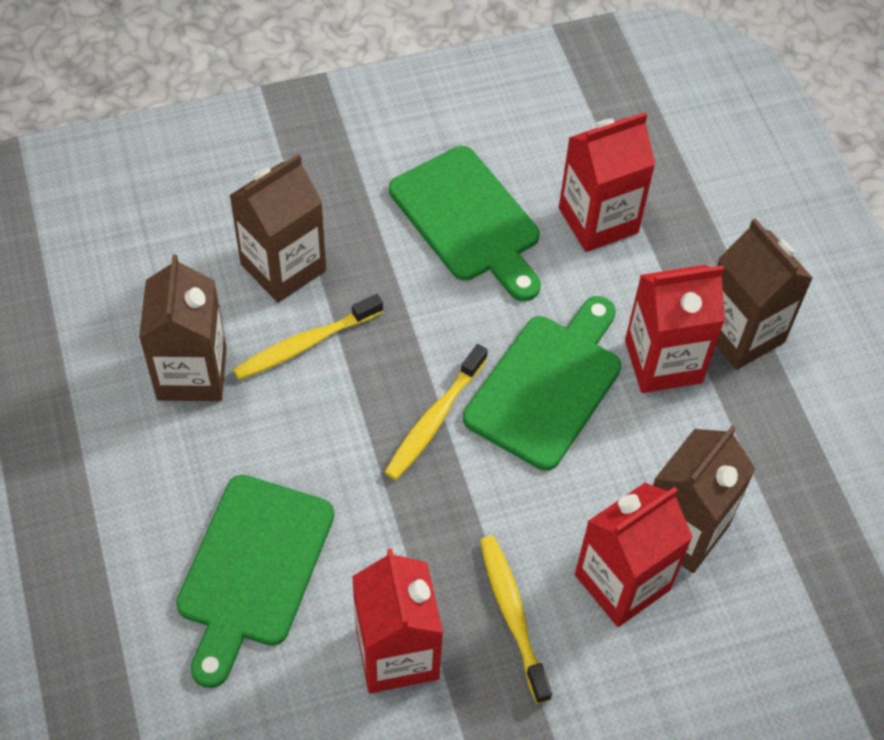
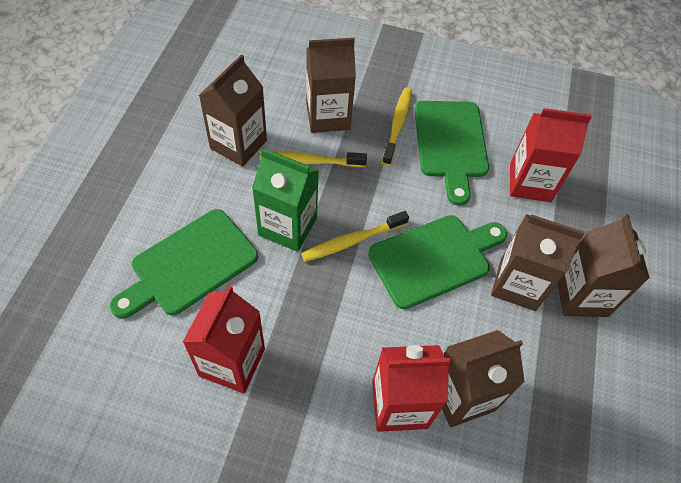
camera: 30 degrees right, 0 degrees up
(340, 447) = (287, 226): none -> green carton
(512, 615) = (316, 382): yellow toothbrush -> yellow toothbrush (397, 125)
(663, 361) = (517, 284): red carton -> brown carton

